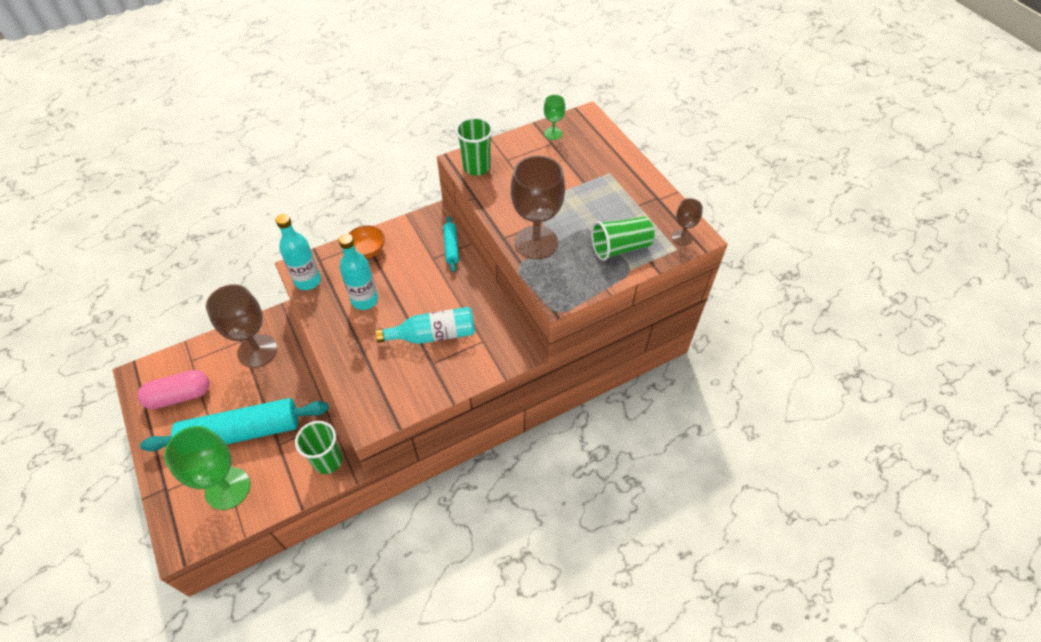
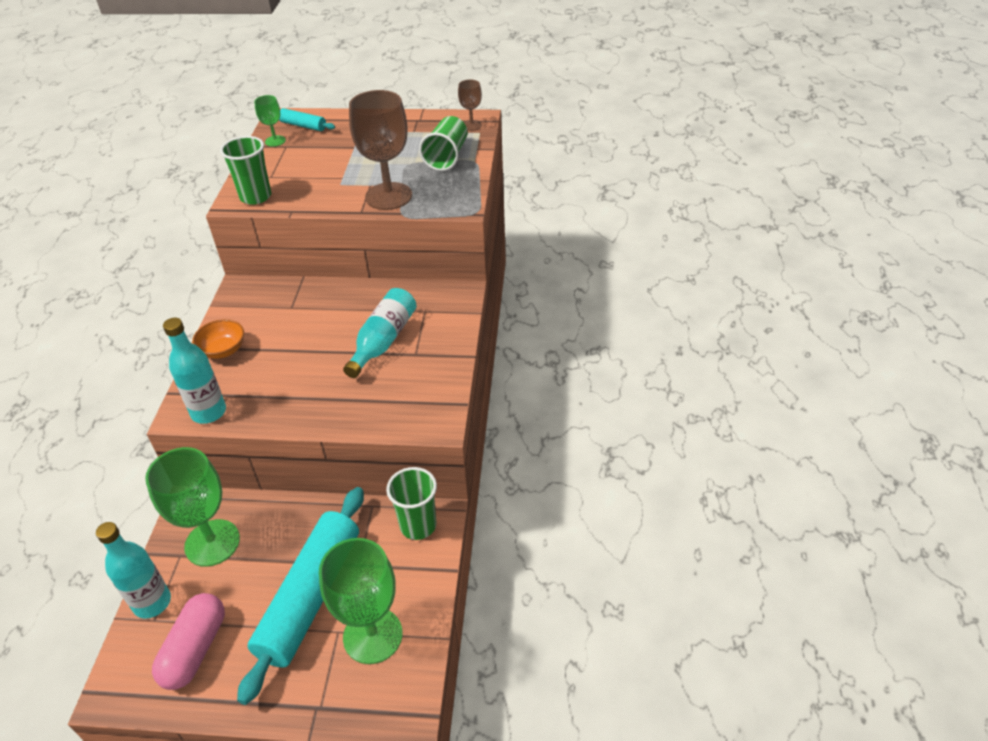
camera: 55 degrees left, 10 degrees down
(257, 351) = (212, 543): brown goblet -> green goblet
(364, 300) = (287, 375): turquoise bottle -> turquoise bottle (152, 602)
(451, 247) = (293, 290): turquoise rolling pin -> turquoise rolling pin (303, 126)

